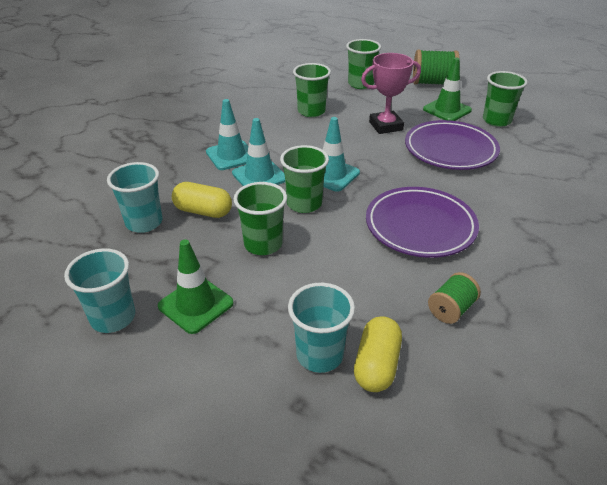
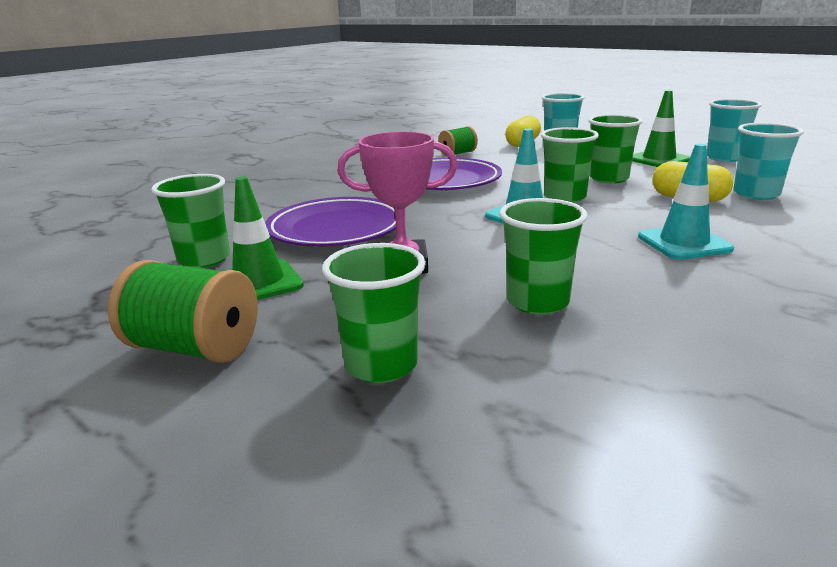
camera: 165 degrees left, 15 degrees down
(259, 176) = (627, 220): turquoise traffic cone -> none

